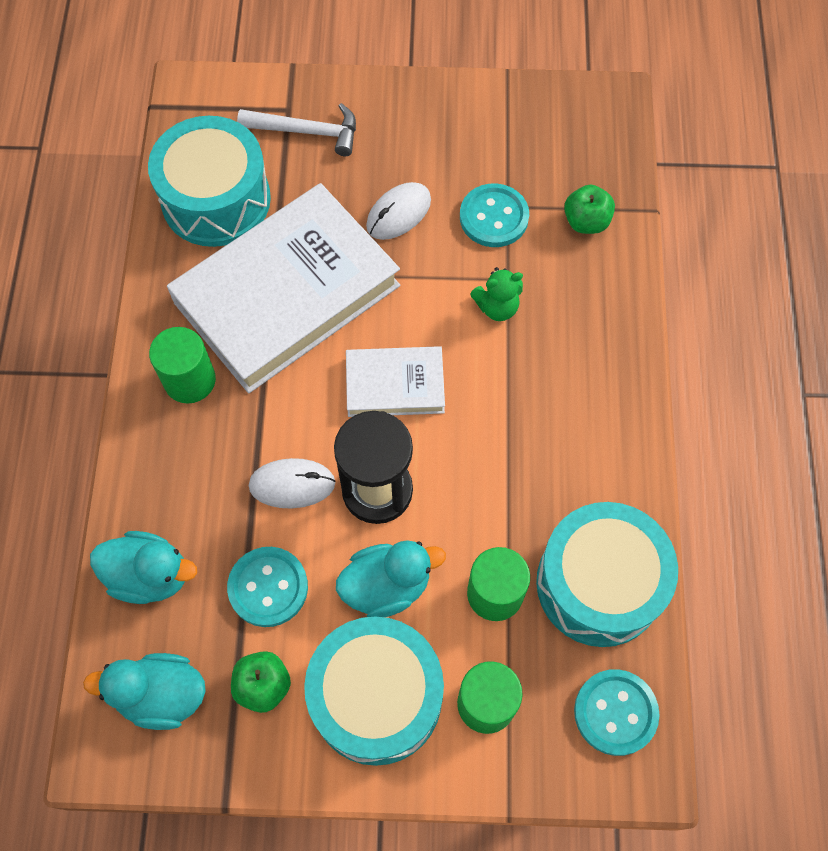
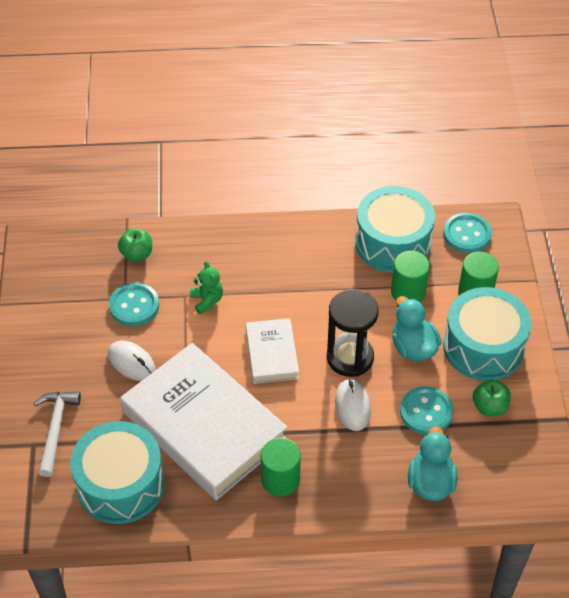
camera: 95 degrees left, 15 degrees down
(161, 695) = (508, 463): turquoise duck -> none

